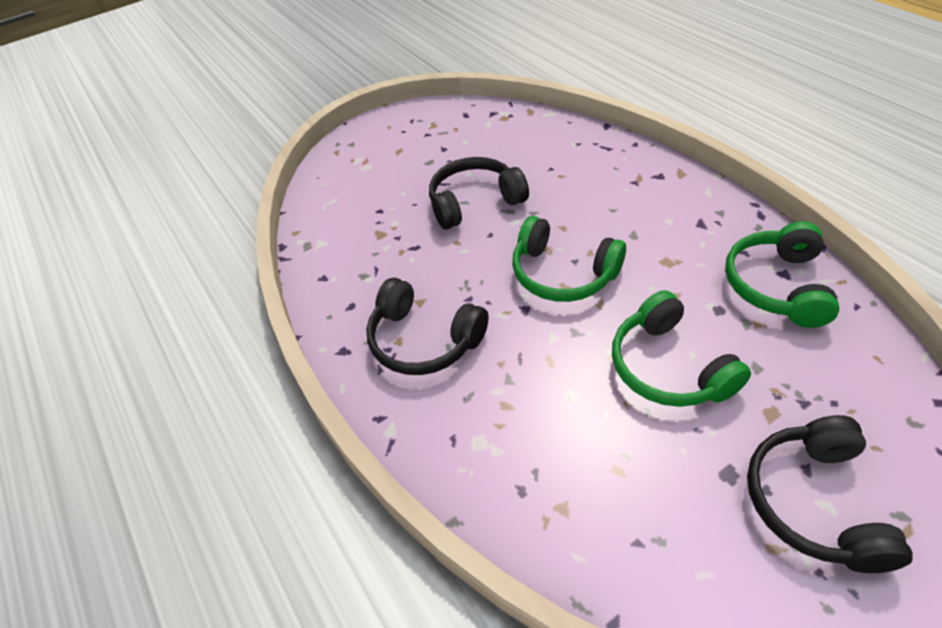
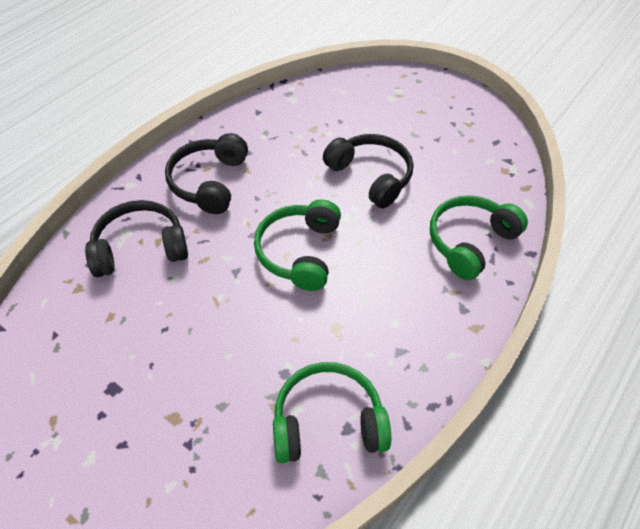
camera: 65 degrees right, 5 degrees up
(668, 367) = (210, 339): green headphones -> green headphones (470, 242)
(814, 502) = (92, 449): black headphones -> black headphones (140, 248)

